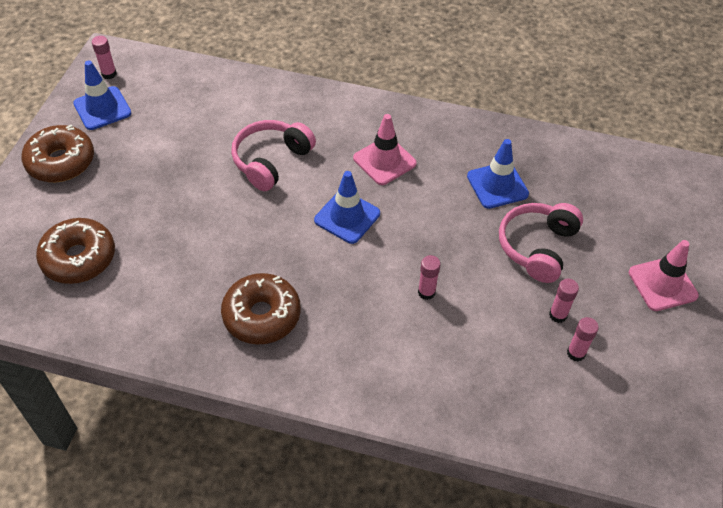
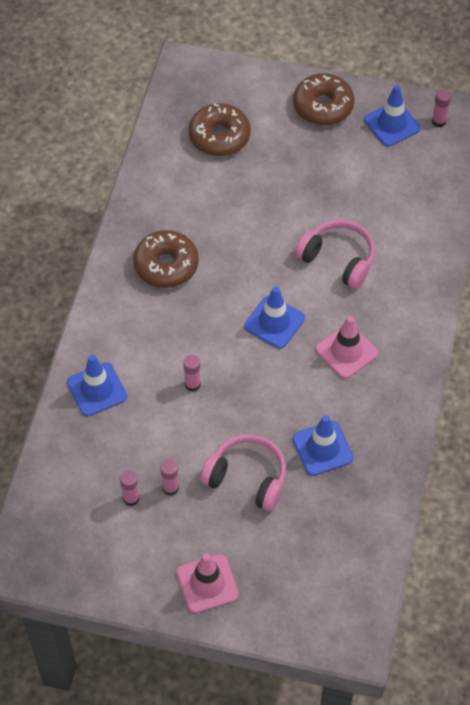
camera: 90 degrees right, 5 degrees up
(435, 389) = (97, 389): none -> blue traffic cone

